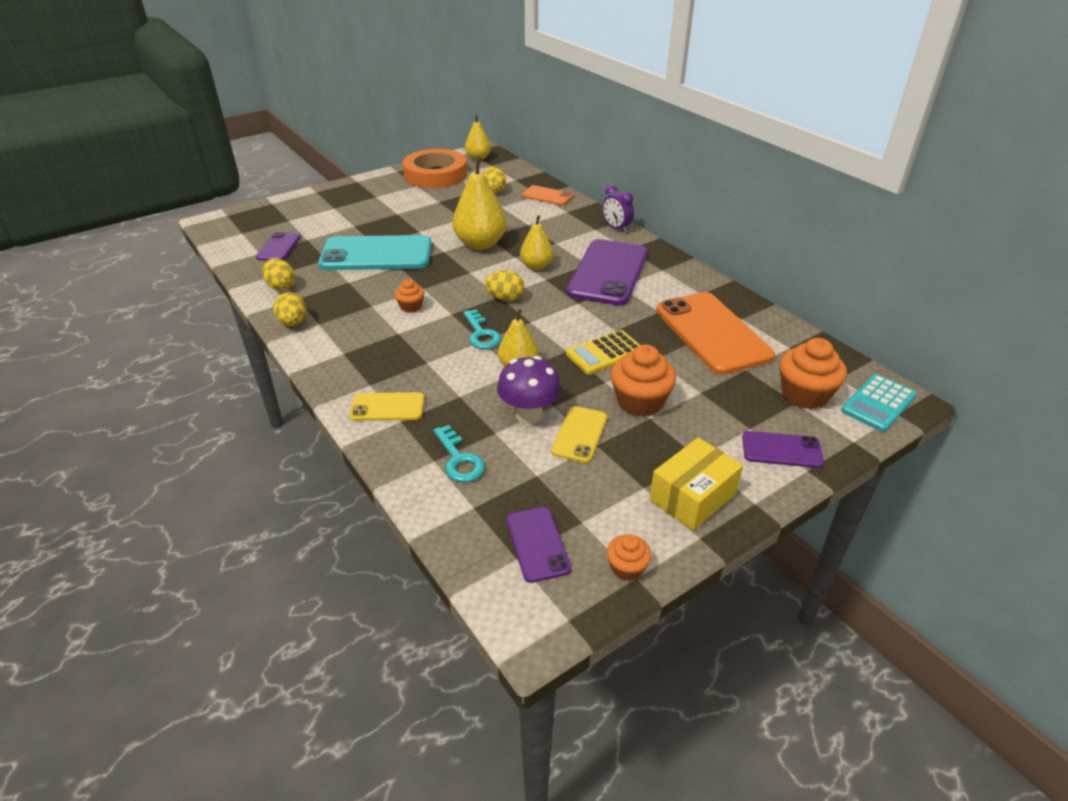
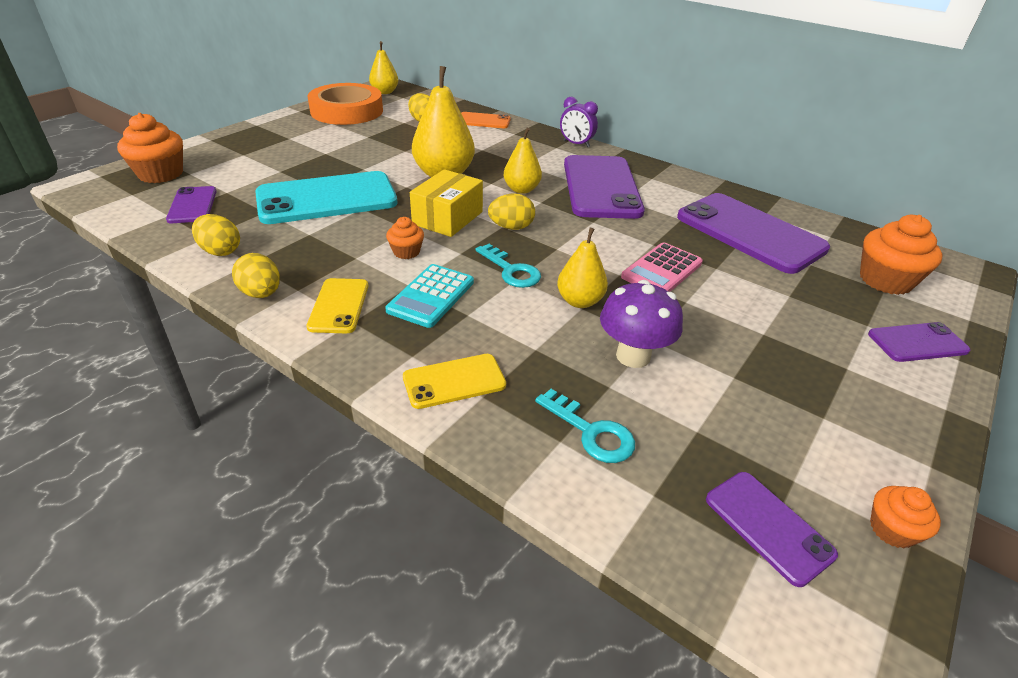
camera: 20 degrees left, 0 degrees up
(579, 434) = (706, 368): yellow phone -> yellow phone (339, 306)
(605, 353) = (662, 270): yellow calculator -> pink calculator
(640, 402) = (739, 317): orange cupcake -> orange cupcake (161, 174)
(692, 497) = (882, 417): yellow box -> yellow box (447, 218)
(712, 333) = (749, 233): orange phone -> purple phone
(878, 403) = (954, 277): turquoise calculator -> turquoise calculator (431, 296)

